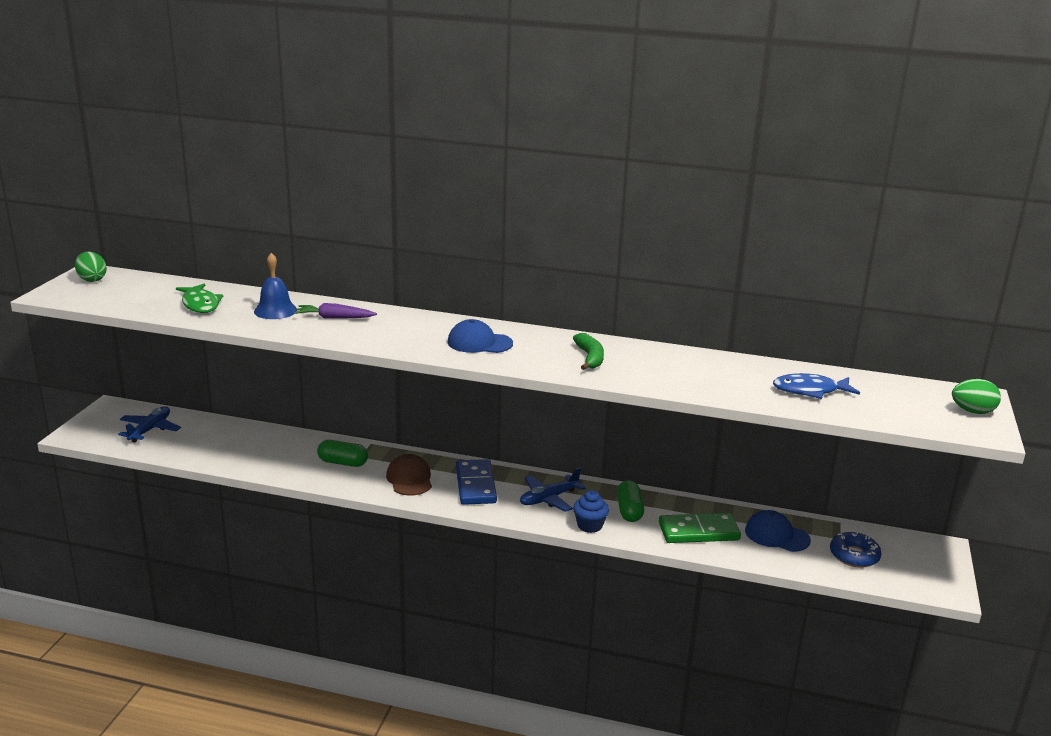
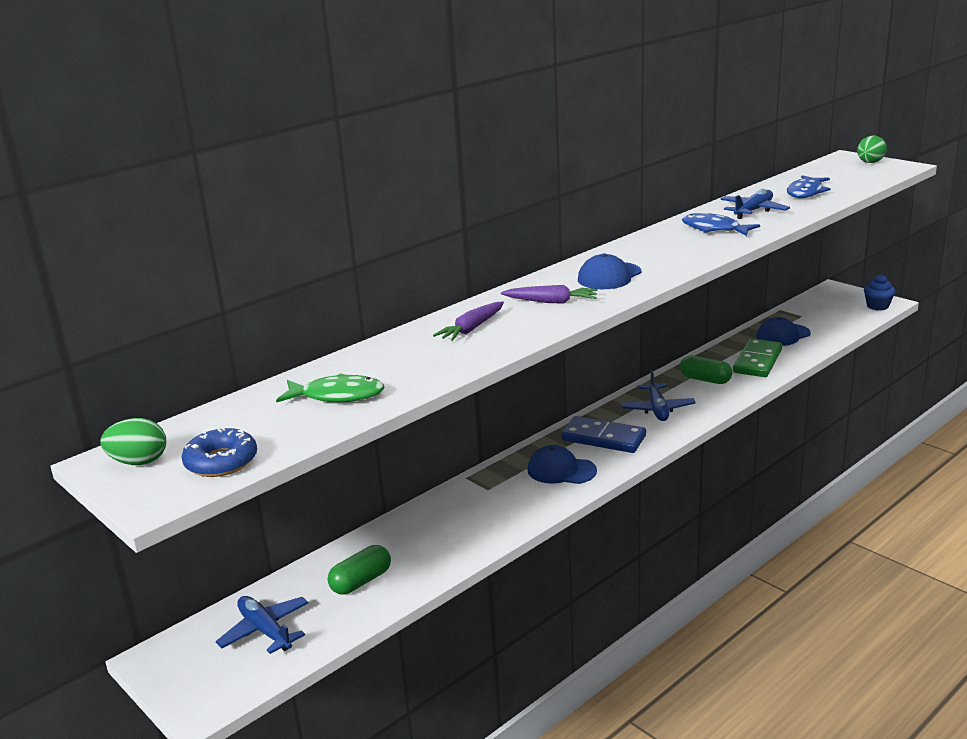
camera: 55 degrees left, 0 degrees up
(275, 310) = (412, 355): blue bell -> none
(343, 463) = (491, 502): green capsule -> green capsule (361, 581)
(406, 333) = (551, 302): none -> purple carrot
(409, 479) = (561, 470): brown cap -> blue cap
(589, 525) = (716, 402): blue cupcake -> blue cupcake (877, 306)
(590, 358) = (684, 243): green banana -> none
(642, 364) = (714, 229): none -> blue fish
(717, 374) = (753, 211): none -> blue plane
(854, 556) = (827, 318): blue donut -> blue donut (221, 462)

